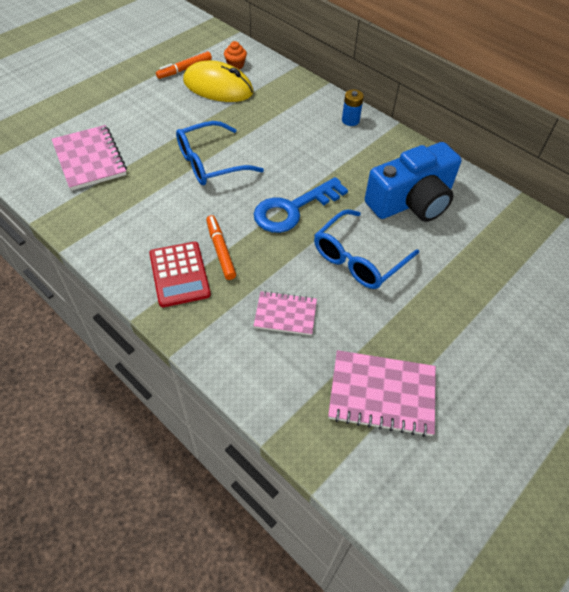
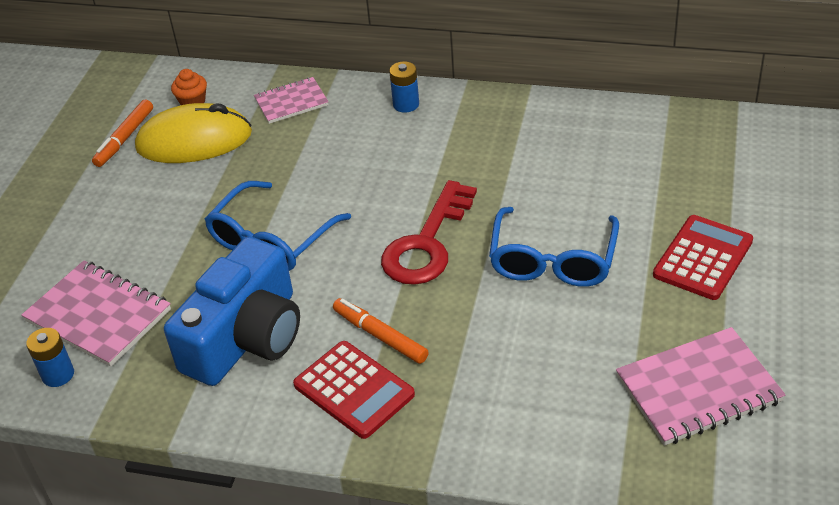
camera: 25 degrees left, 10 degrees down
(44, 181) = (58, 374): none -> blue battery
(285, 314) = (522, 365): pink notebook -> pink notebook (291, 102)
(293, 209) = (427, 243): blue key -> red key
(411, 201) = (558, 165): blue camera -> blue camera (246, 337)
(456, 309) = (703, 258): none -> red calculator

